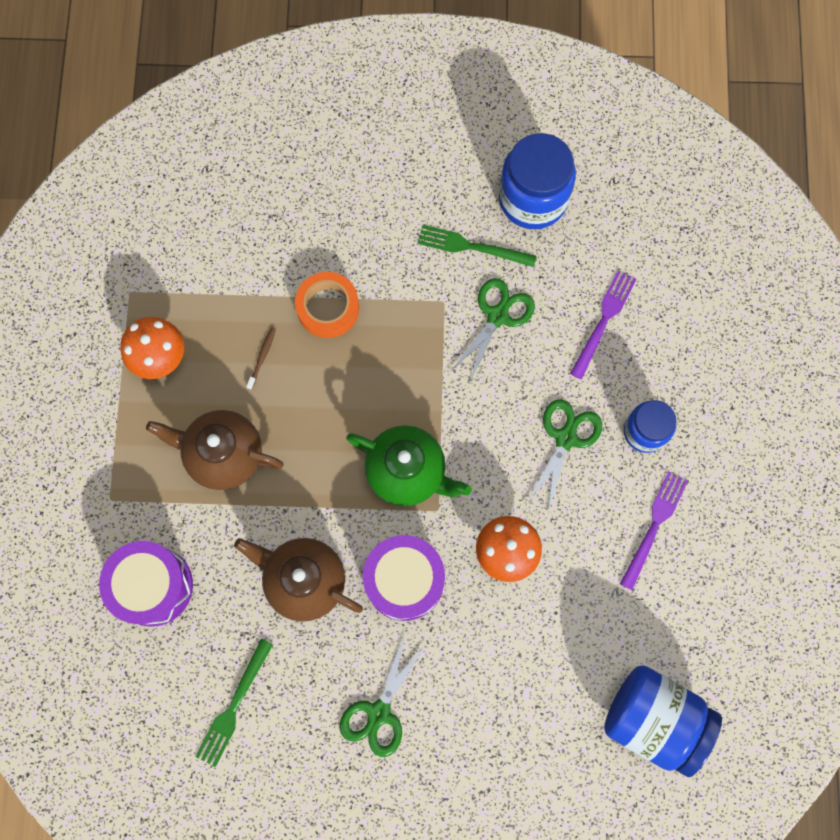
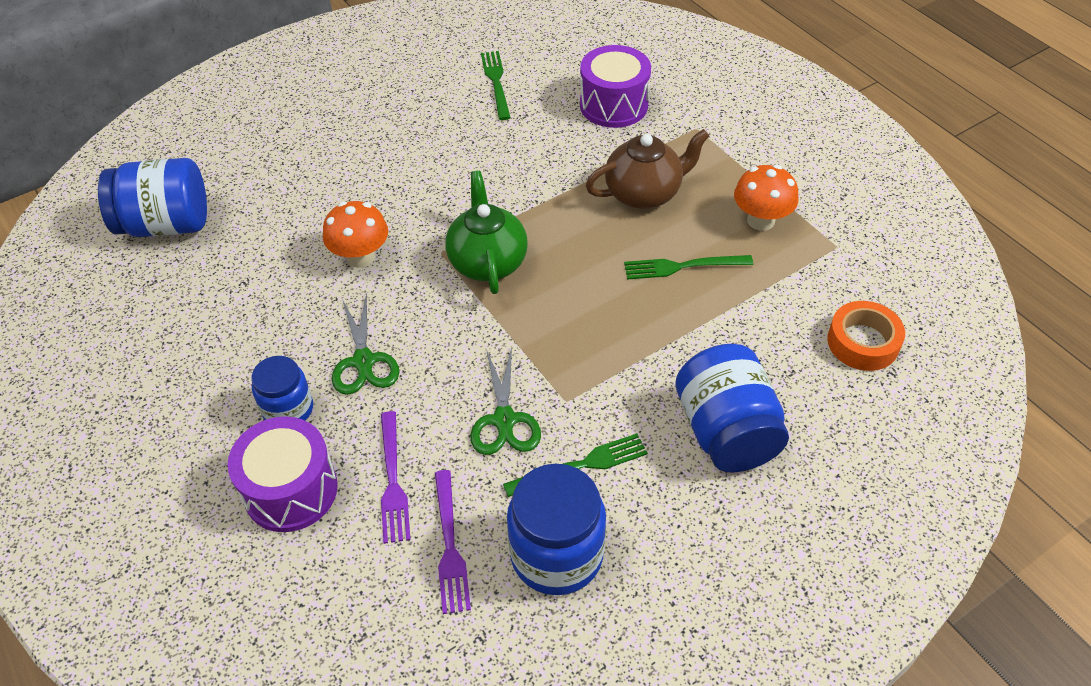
camera: 145 degrees right, 25 degrees down
(262, 357) = (682, 266): brown toothbrush -> green fork
(304, 580) = (509, 161): brown teapot -> none
(328, 308) = (665, 332): orange tape -> orange tape (863, 342)
(357, 205) = (726, 431): none -> blue jar
(379, 712) = (390, 127): green scissors -> none
(404, 581) = (431, 199): purple drum -> purple drum (291, 490)
(407, 472) = (487, 262): green teapot -> green teapot turned 90 degrees clockwise
(654, 525) = (236, 344): purple fork -> purple fork (450, 546)

